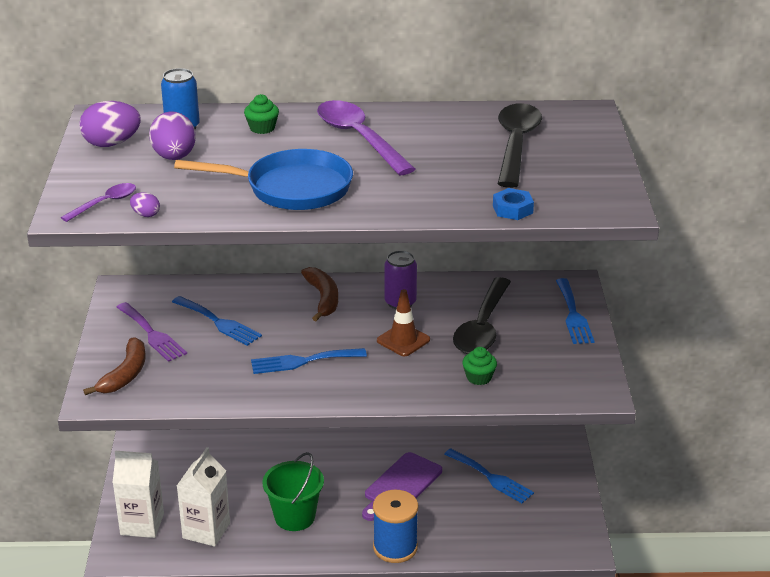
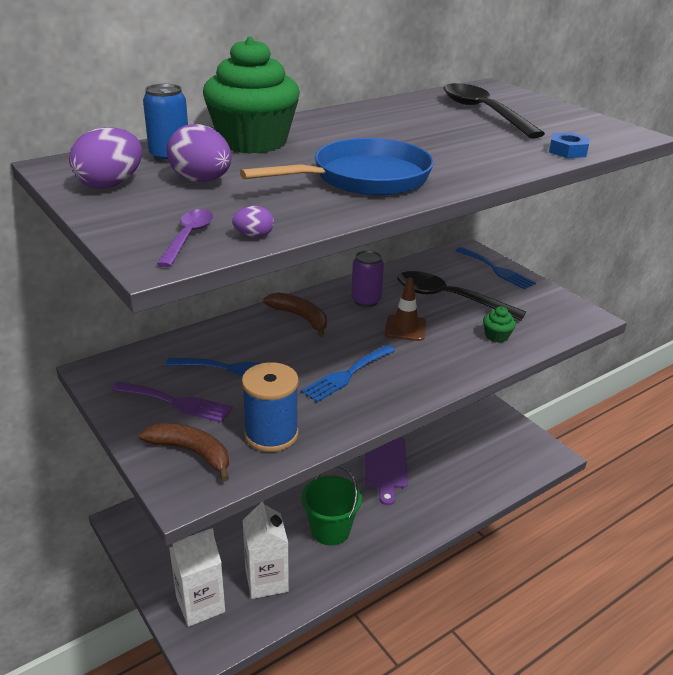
camera: 35 degrees left, 0 degrees up
(125, 374) = (191, 452): brown banana -> brown banana turned 45 degrees counterclockwise
(262, 128) = (253, 142): green cupcake -> green cupcake, size x2.44
(359, 138) = (355, 132): purple spoon -> none
(395, 547) = (432, 517): blue spool -> blue spool (271, 434)
(482, 327) = (449, 298): black spoon -> black spoon turned 135 degrees clockwise
(491, 478) = (441, 430): blue fork -> none

